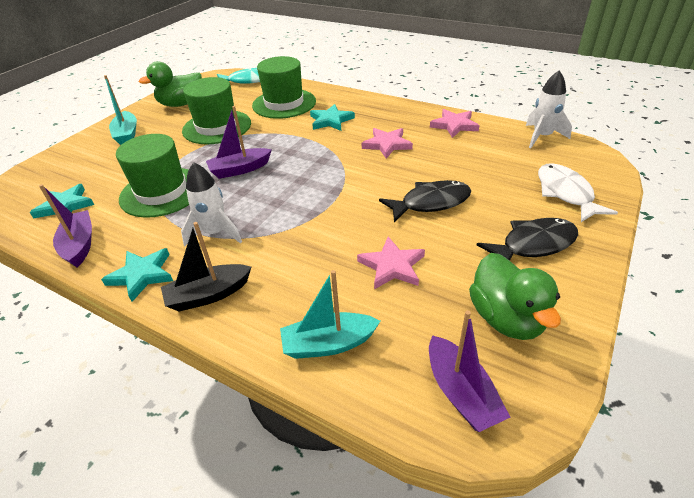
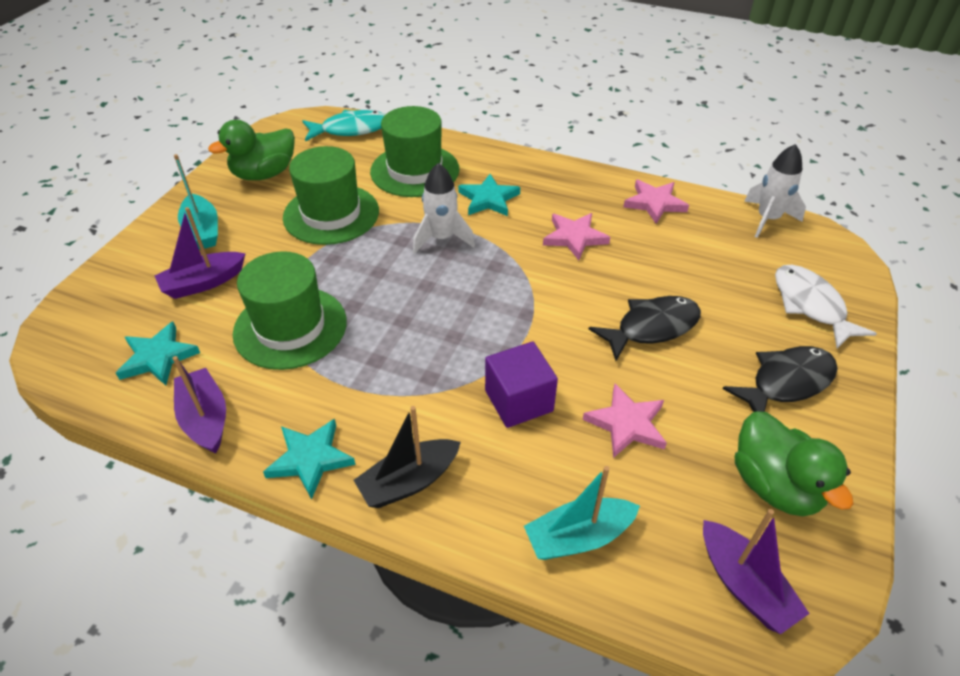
camera: 10 degrees left, 5 degrees up
(215, 233) = (387, 389): white rocket -> white rocket (441, 238)
(240, 169) = (387, 285): purple boat -> purple boat (203, 283)
(311, 246) = (519, 401): none -> purple cube

